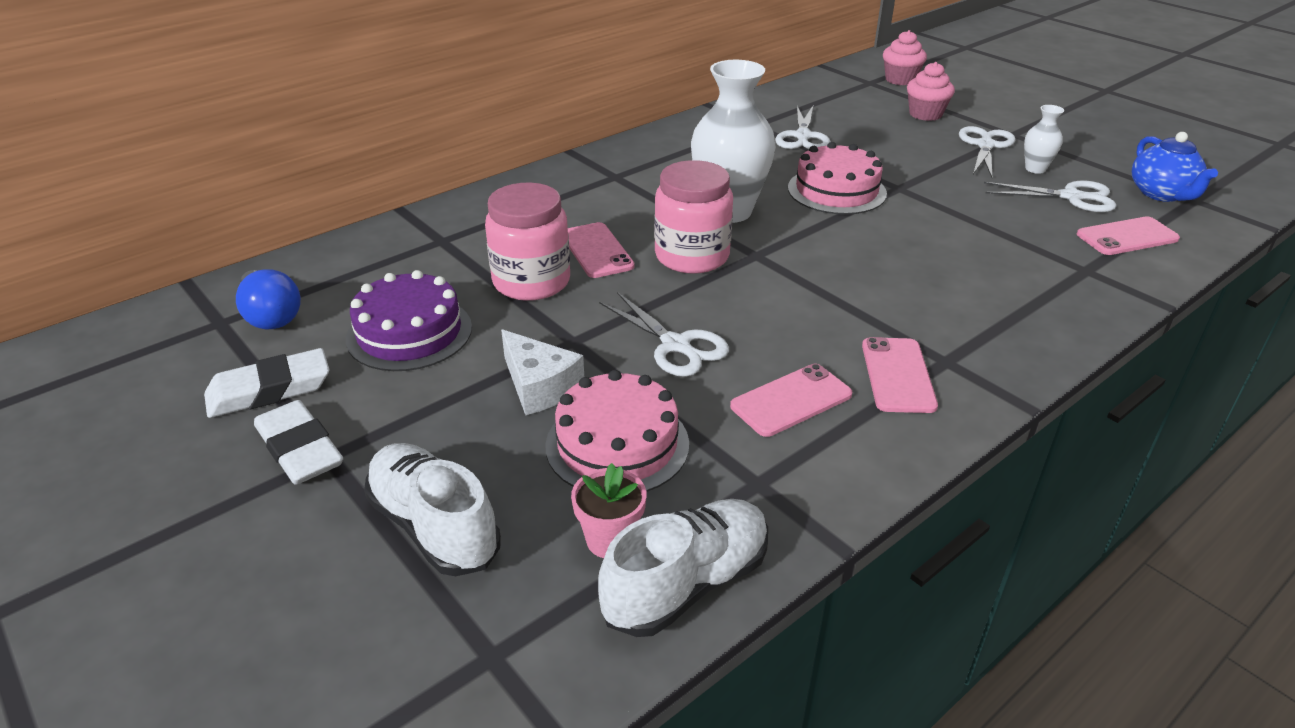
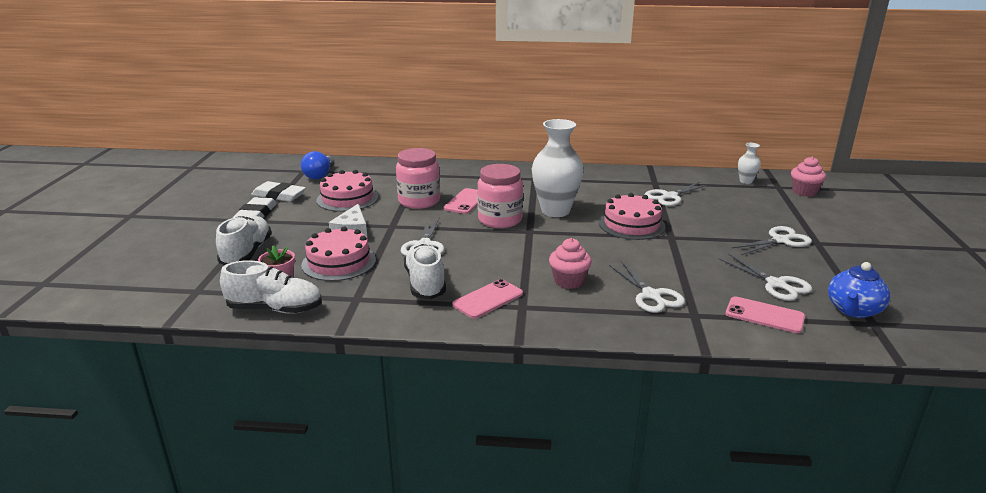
camera: 45 degrees right, 10 degrees down
(409, 333) = (347, 198): purple cake -> pink cake
(791, 400) = (425, 283): pink phone -> white shoe
(925, 114) = (777, 213): pink cupcake -> pink cupcake (569, 281)
(1016, 269) = (651, 295): none -> white scissors
(1035, 169) = (786, 263): white vase -> white vase (746, 181)

